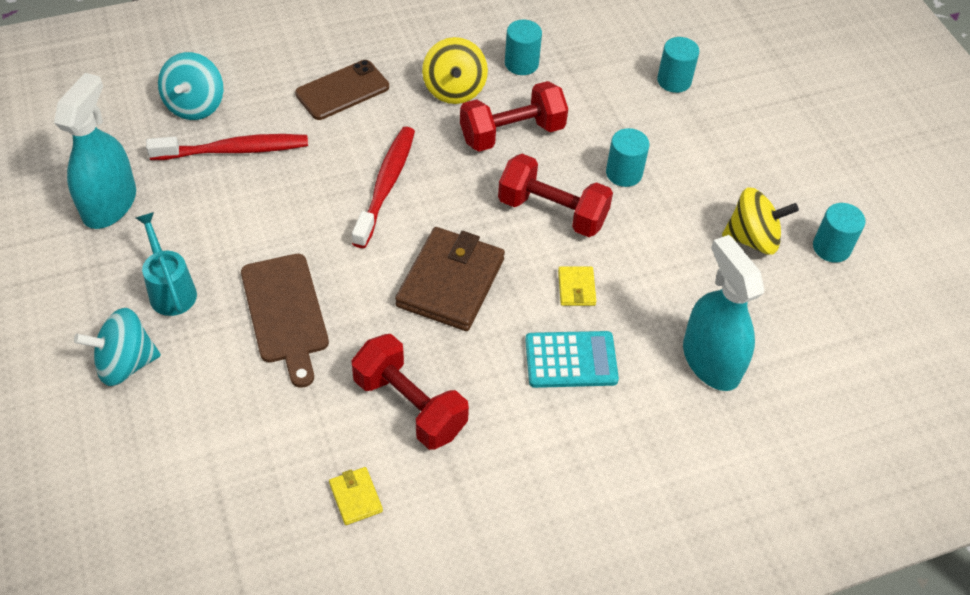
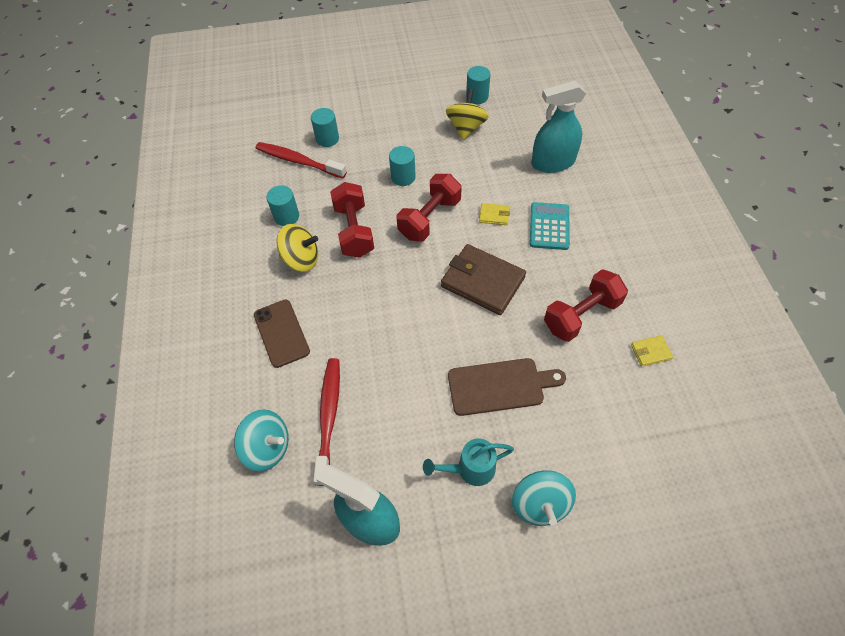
camera: 75 degrees left, 5 degrees up
(386, 185) = (388, 312): red toothbrush -> red toothbrush (298, 161)

